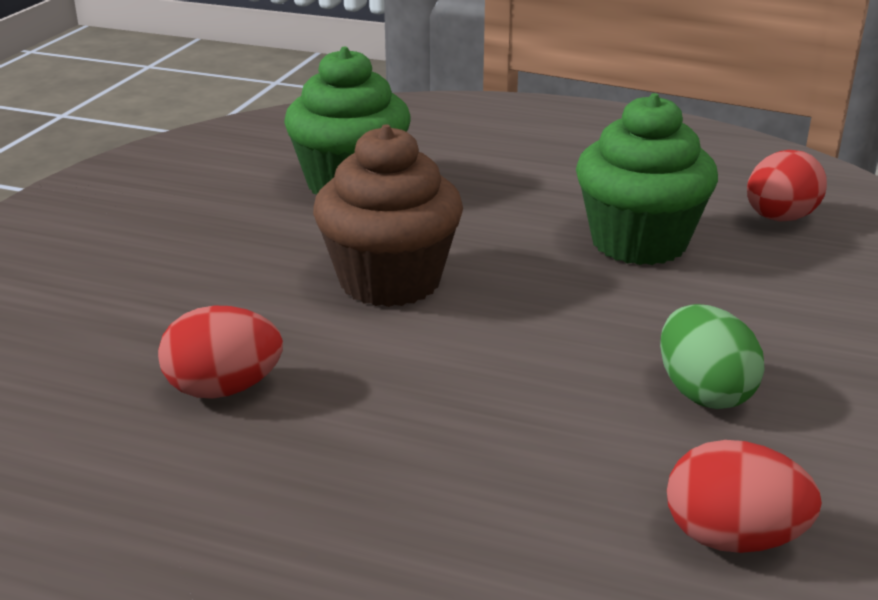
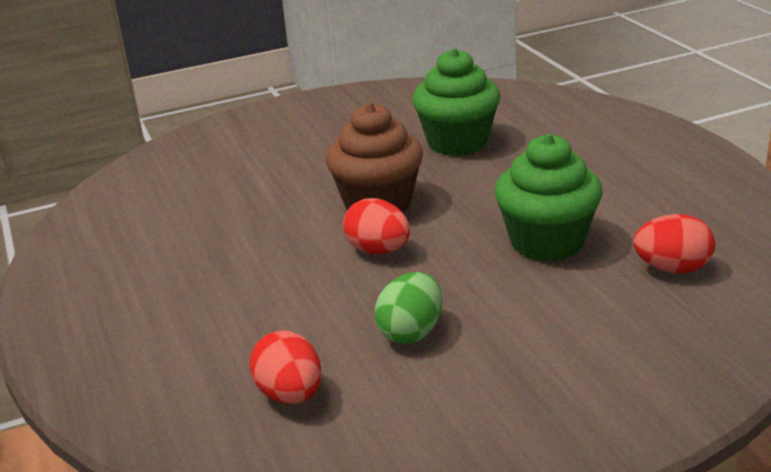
camera: 50 degrees right, 0 degrees up
(224, 389) = (227, 221): red egg -> red egg (378, 250)

